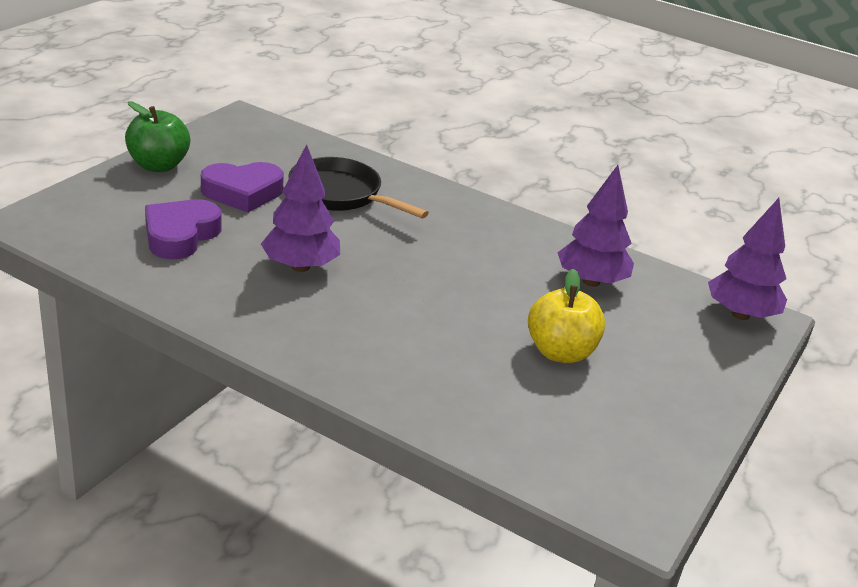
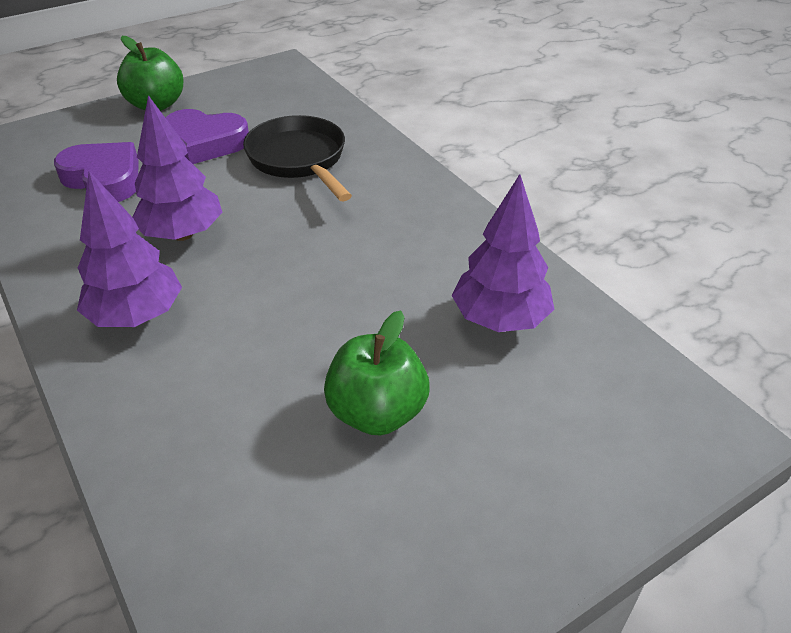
camera: 30 degrees right, 10 degrees up
(180, 235) = (104, 179): purple heart -> purple heart turned 75 degrees clockwise
(560, 352) = (377, 412): yellow apple -> green apple
(740, 314) = (681, 416): purple tree -> purple tree (137, 316)

